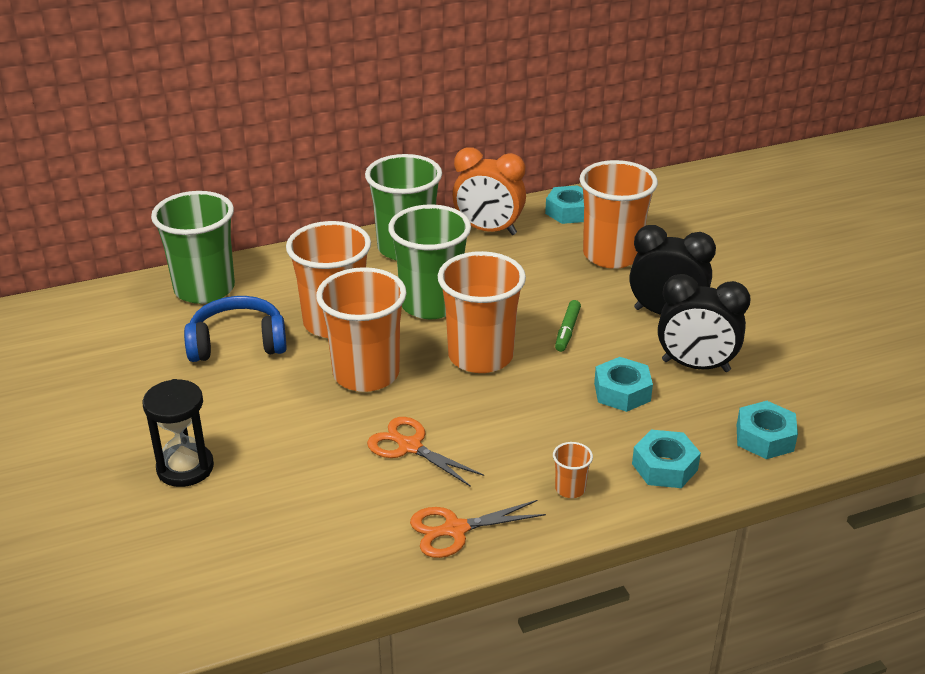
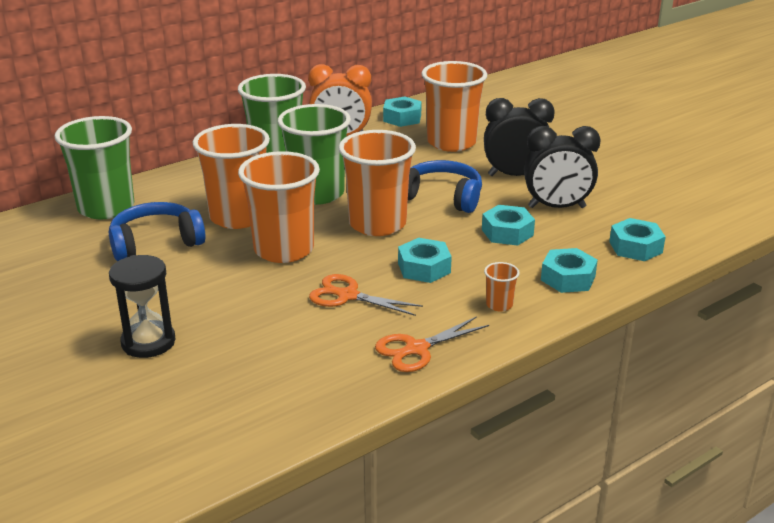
camera: 15 degrees left, 5 degrees down
(507, 424) = (424, 268): none -> turquoise nut
(567, 331) = (441, 197): green marker -> blue headphones

